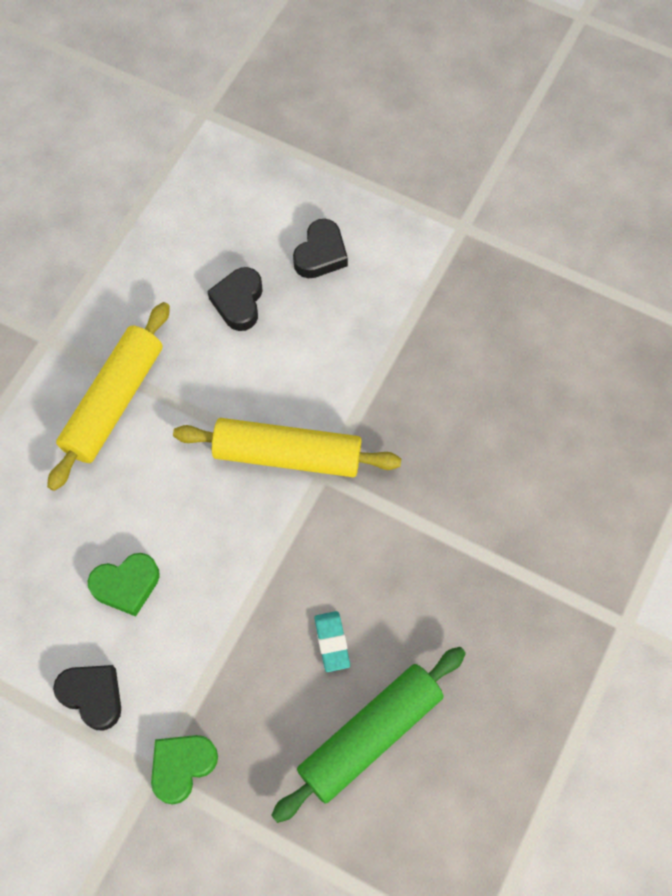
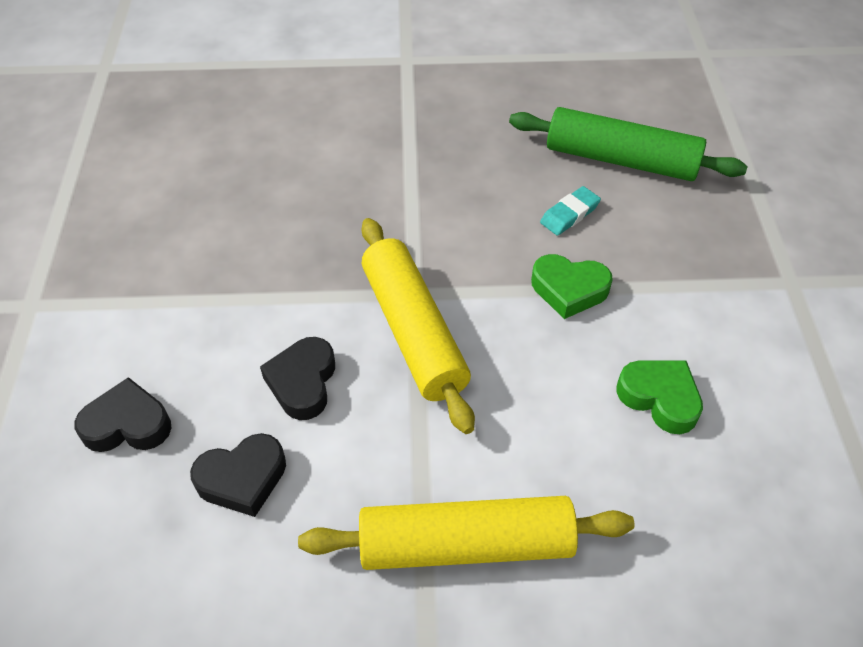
camera: 120 degrees left, 15 degrees down
(92, 696) = (782, 364): black heart -> black heart (303, 382)
(182, 766) = (766, 264): green heart -> green heart (569, 290)

